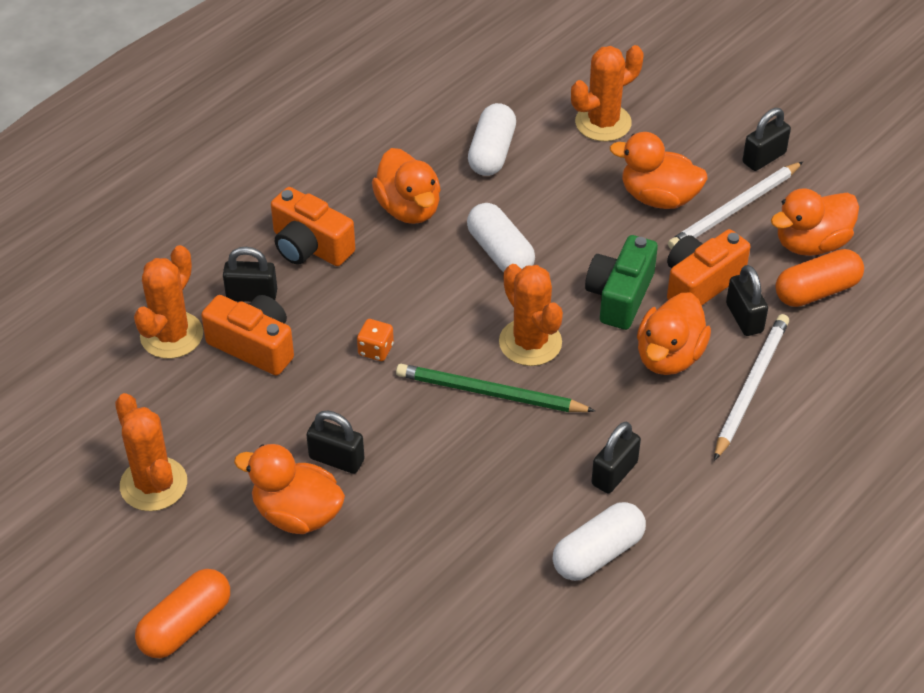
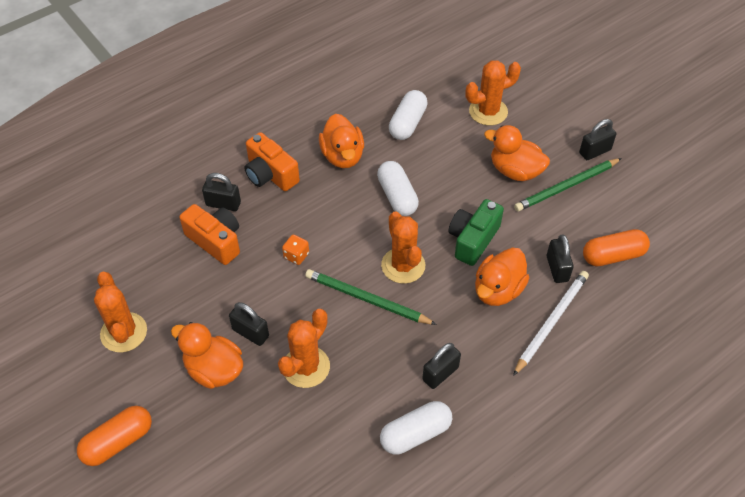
camera: 10 degrees right, 5 degrees up
(171, 335) = (163, 225): orange cactus -> orange cactus (306, 367)
(700, 283) = (531, 238): orange camera -> none
(734, 209) = (566, 187): white pencil -> green pencil
(811, 243) = (616, 219): orange duck -> none

